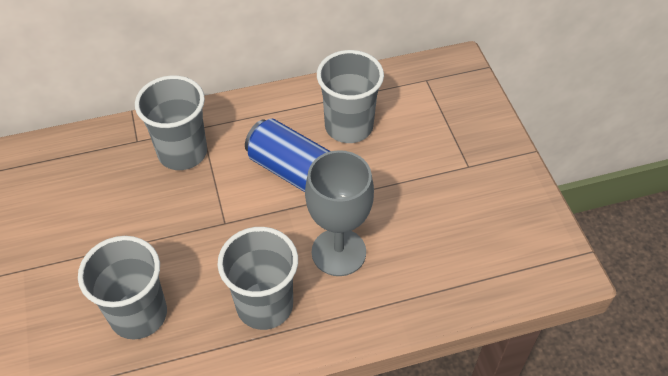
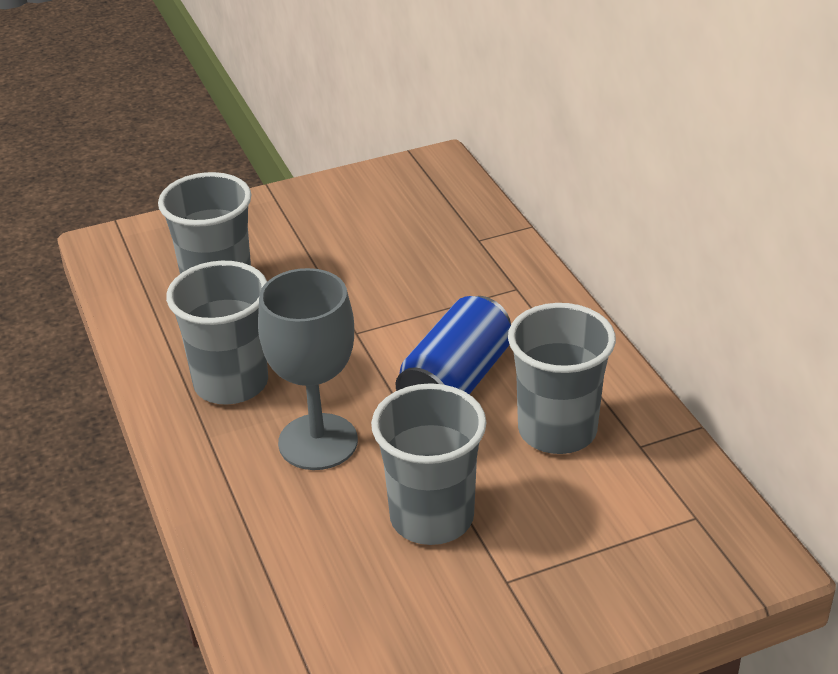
camera: 85 degrees right, 15 degrees down
(182, 152) = (467, 279): grey cup -> grey cup (432, 517)

